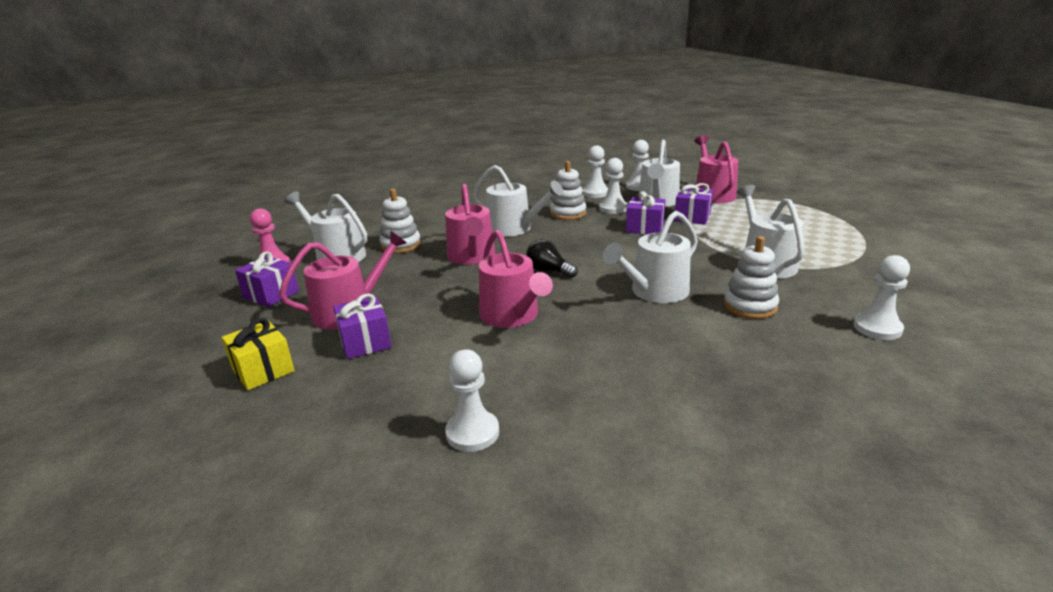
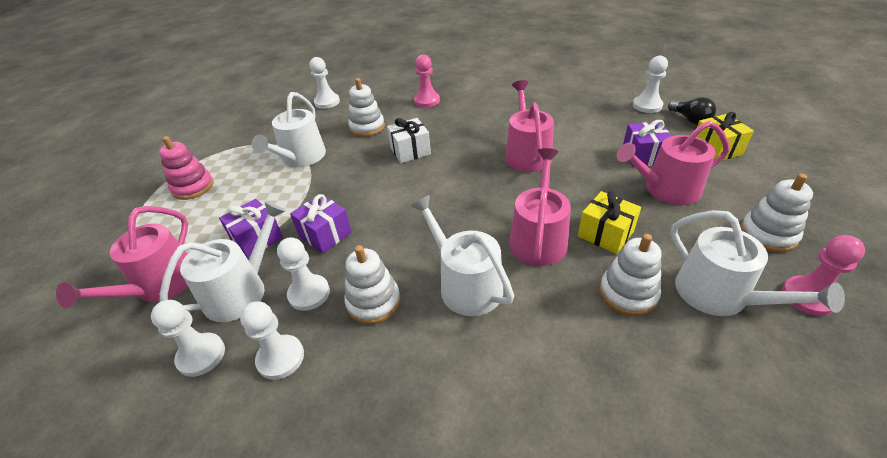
camera: 155 degrees left, 15 degrees up
(271, 294) = (768, 234): purple gift -> white stacking toy
(415, 269) = (605, 234): none -> yellow gift
(472, 433) = (574, 95): white pawn -> white pawn (647, 105)
(549, 270) = (471, 194): black light bulb -> black light bulb (690, 119)
(654, 292) = (410, 151): white watering can -> white gift
(725, 363) = (427, 101): none -> pink pawn
(815, 227) = (193, 187): none -> pink stacking toy

